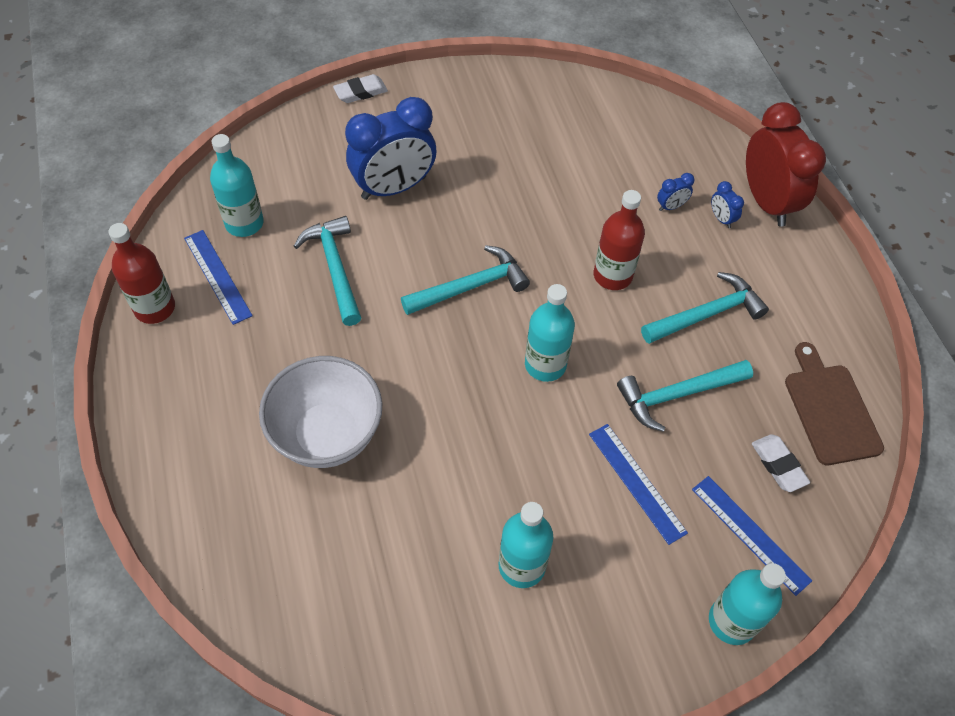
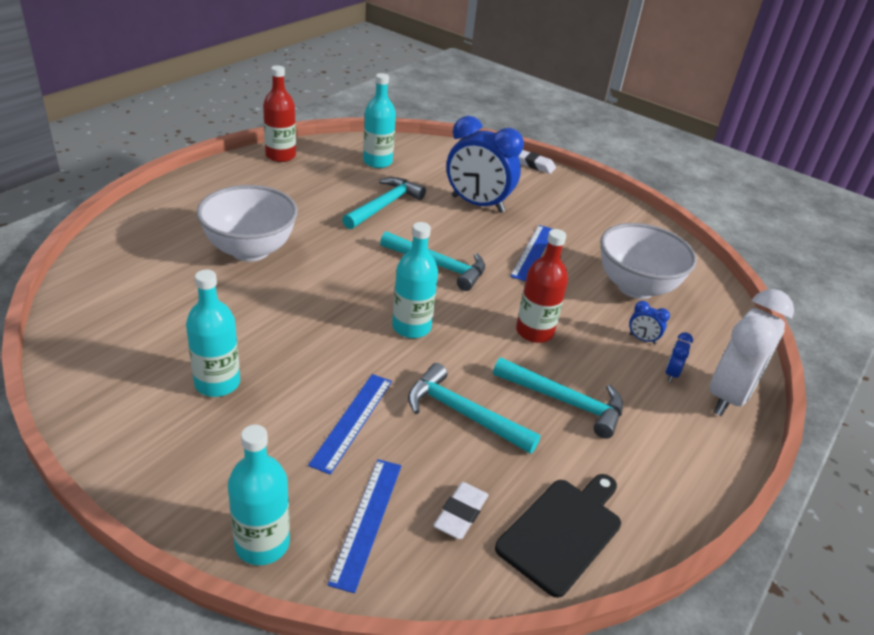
camera: 50 degrees right, 20 degrees down
(217, 276) = (327, 167): blue ruler -> blue ruler (533, 252)
(605, 159) = (635, 287): none -> white bowl
(766, 202) = (728, 396): red clock -> white clock
(830, 409) = (563, 532): brown cutting board -> black cutting board

